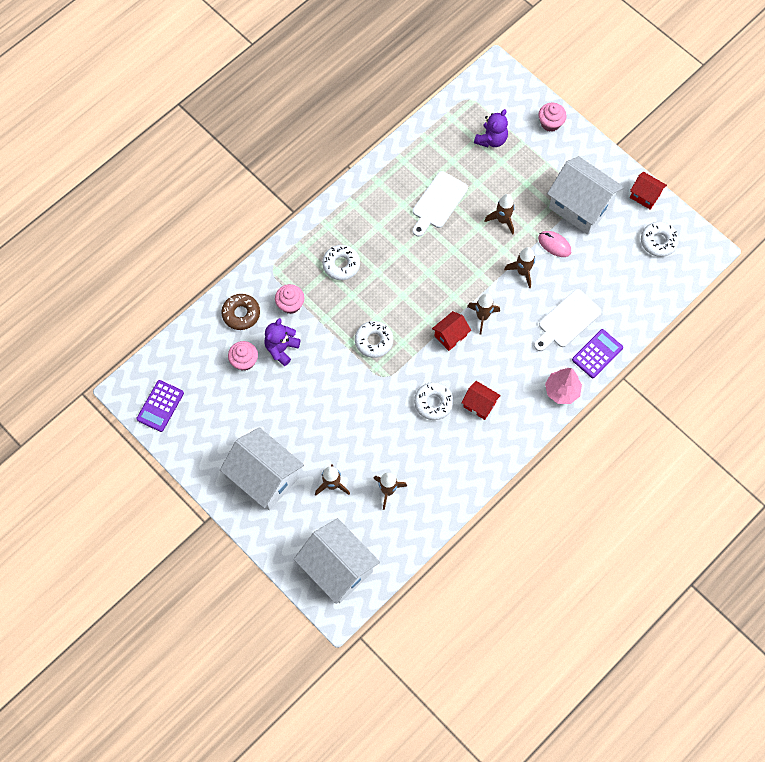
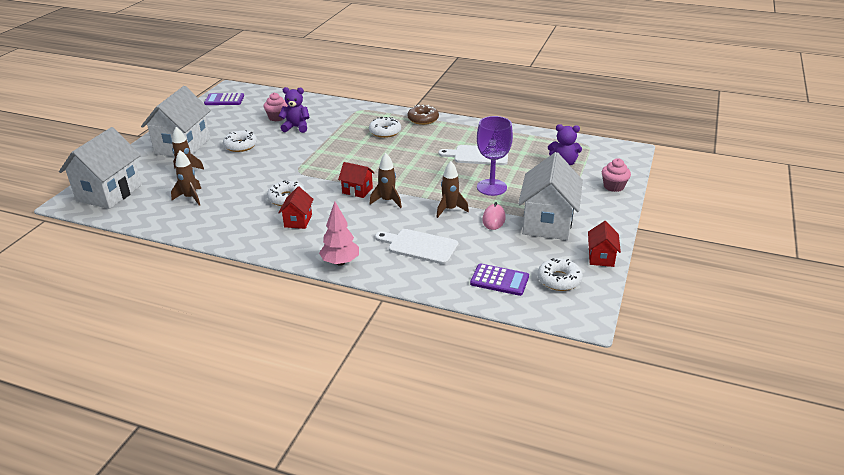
camera: 65 degrees right, 35 degrees down
(241, 314) = (315, 108): brown donut -> brown donut (423, 119)
(290, 304) = (335, 122): pink cupcake -> none
(374, 341) = (327, 159): white donut -> white donut (240, 146)
(502, 220) = (491, 187): brown rocket -> purple goblet
(597, 354) = (396, 273): purple calculator -> purple calculator (499, 280)

